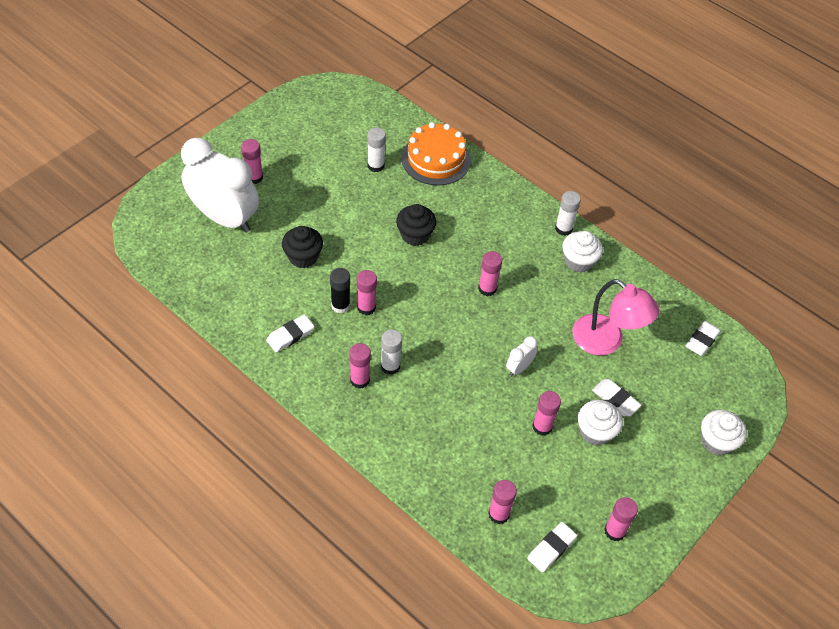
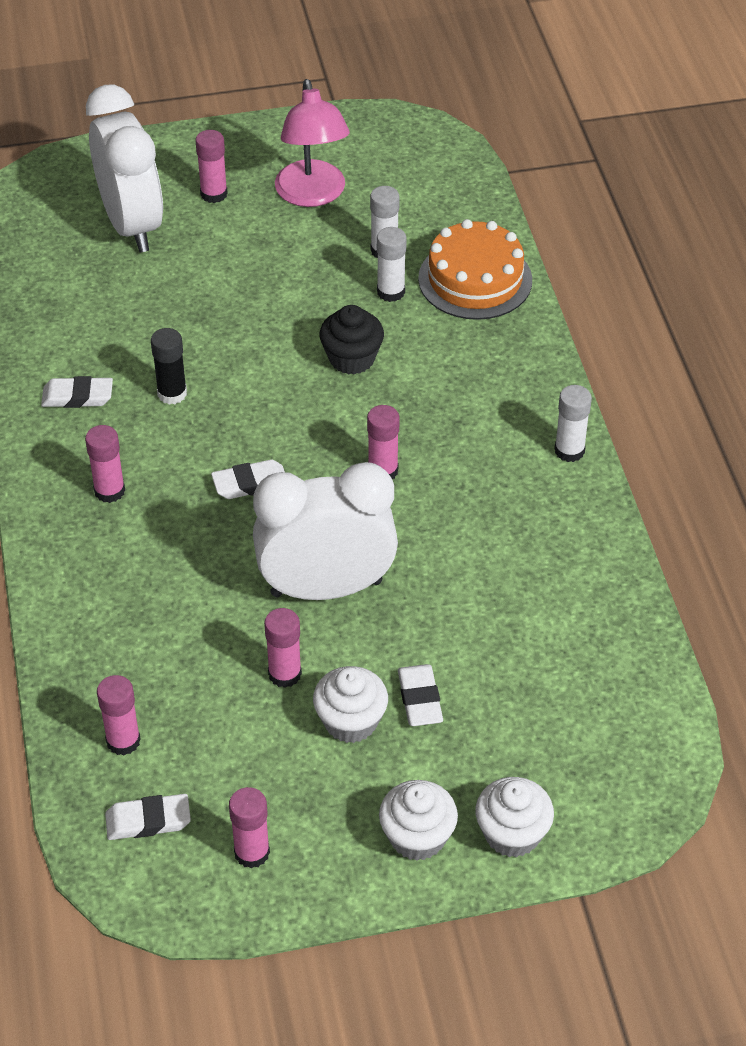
camera: 40 degrees right, 5 degrees down
(303, 257) = (182, 314): black cupcake -> none
(366, 307) = (201, 412): pink glue stick -> none
(390, 366) = (162, 495): white glue stick -> white glue stick (391, 292)
(519, 368) = (326, 588): white clock -> white clock, size x2.44
(578, 261) = (548, 502): white cupcake -> white cupcake (417, 837)
(606, 341) = (482, 622): pink lamp -> pink lamp (312, 195)
(702, 340) = (628, 697): white eraser -> white eraser (250, 483)

